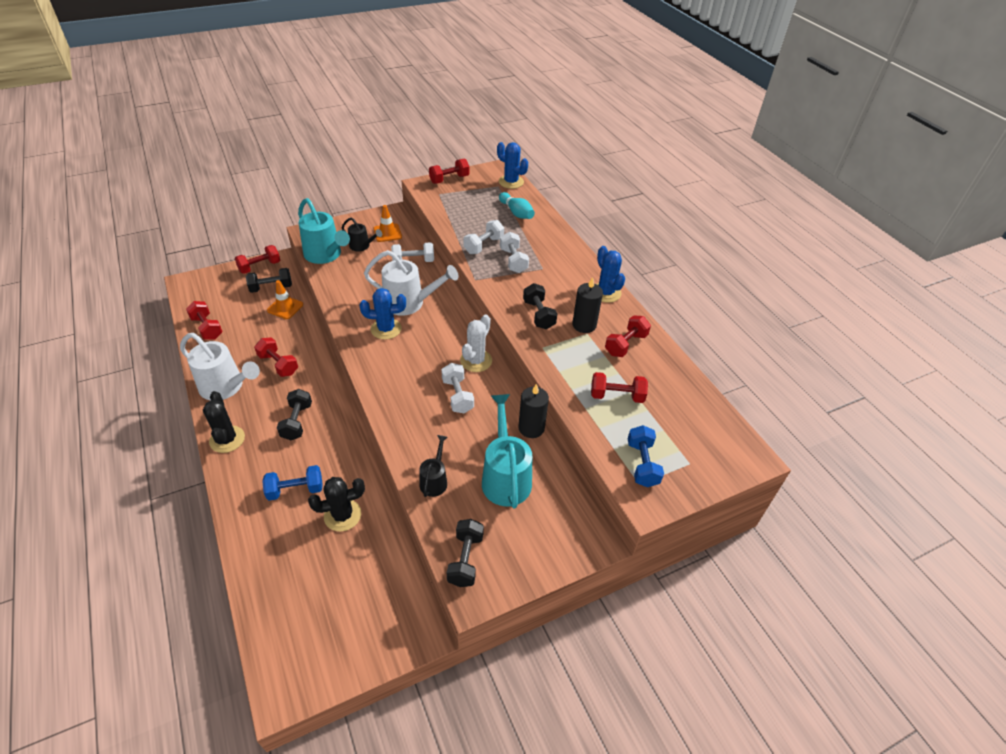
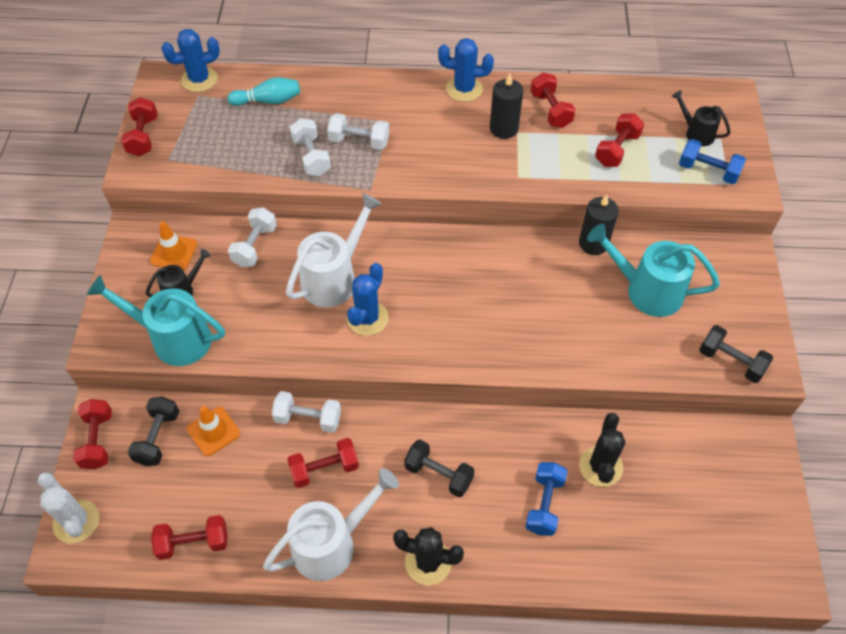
camera: 60 degrees left, 10 degrees up
(326, 255) = (173, 338): turquoise watering can -> turquoise watering can turned 150 degrees counterclockwise
(434, 480) = (624, 352): black watering can -> black watering can (695, 133)
(457, 396) = (516, 288): white dumbbell -> white dumbbell (308, 418)
(476, 361) = (471, 251): white cactus -> white cactus (76, 521)
(538, 315) = (466, 158): black dumbbell -> none

